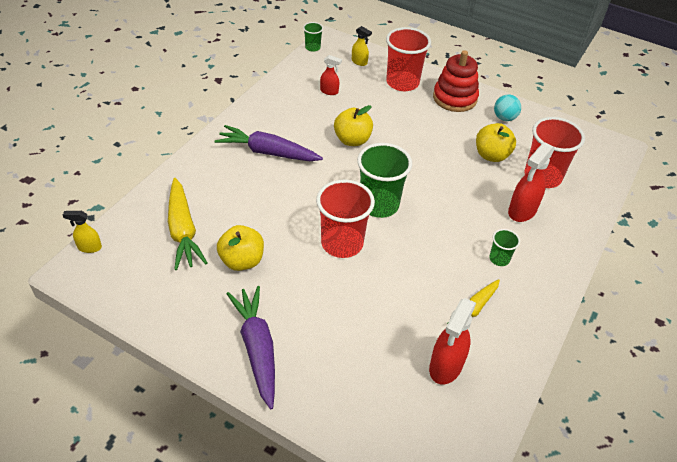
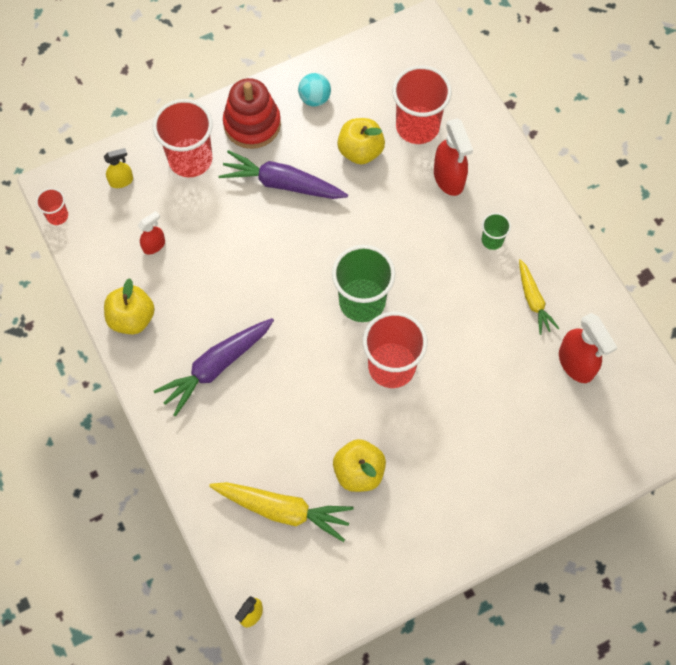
camera: 55 degrees left, 20 degrees up
(257, 348) = (471, 510): purple carrot -> purple carrot (282, 184)
(312, 47) = (57, 216): green cup -> red cup
(352, 140) = (252, 270): yellow apple -> yellow apple (132, 318)

